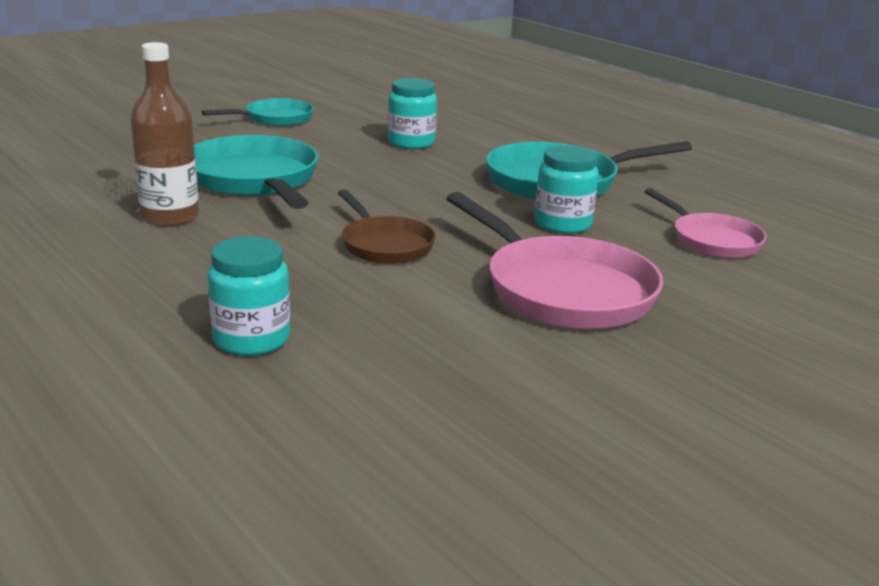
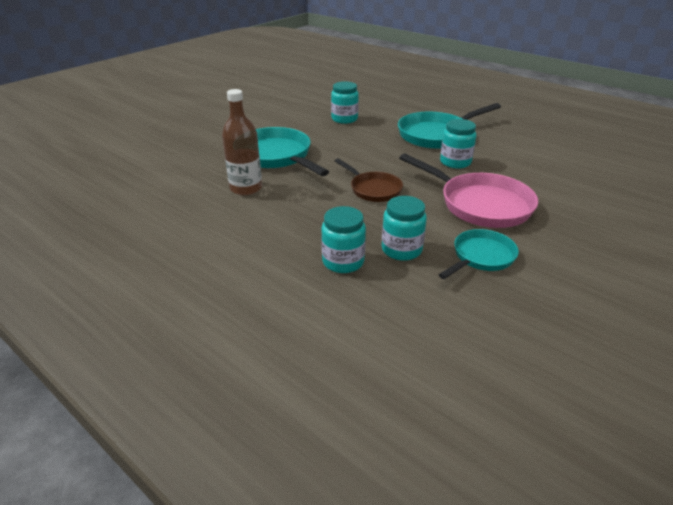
camera: 10 degrees left, 10 degrees up
(275, 119) = (259, 112): turquoise pan -> turquoise pan (481, 257)
(367, 336) = (401, 250): none -> turquoise jar
(711, 240) = (533, 162): pink pan -> none

